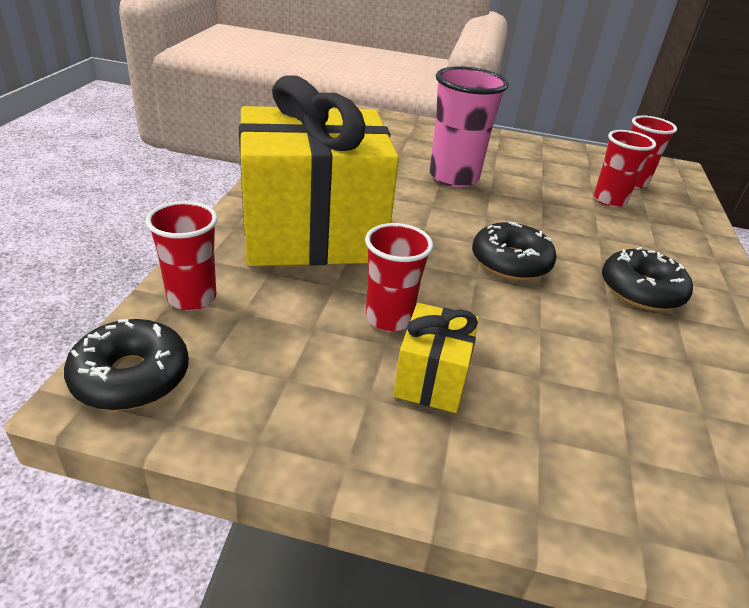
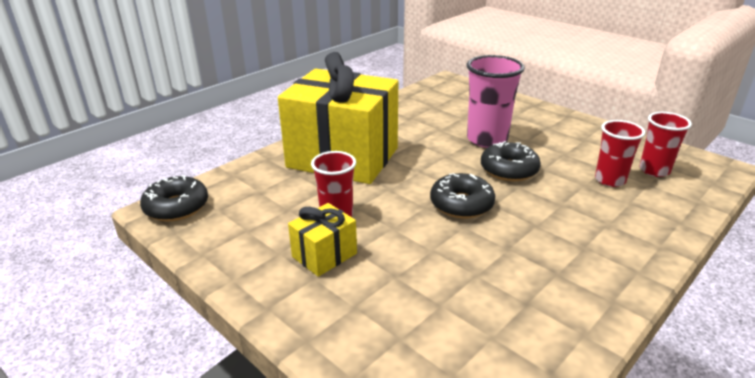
camera: 35 degrees right, 5 degrees down
(192, 298) = (240, 177): red cup -> none
(641, 290) = (548, 248): black donut -> black donut (509, 170)

